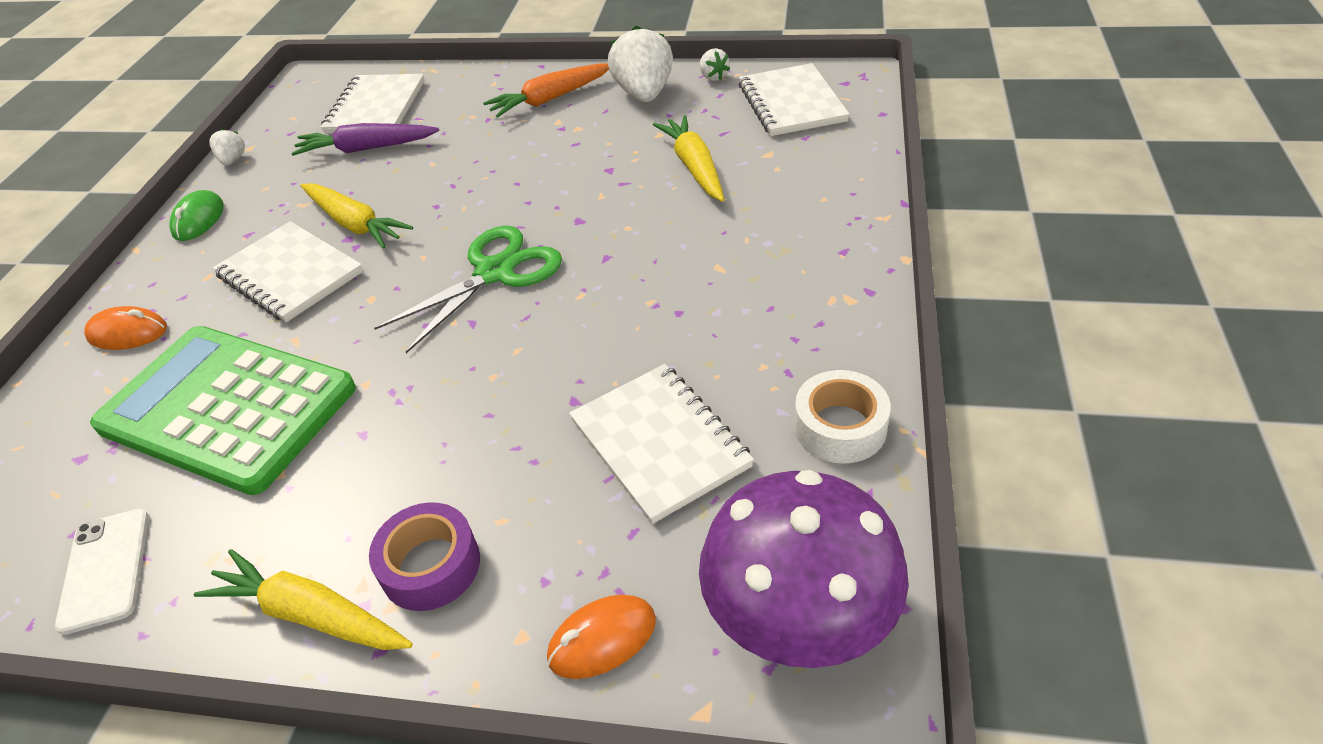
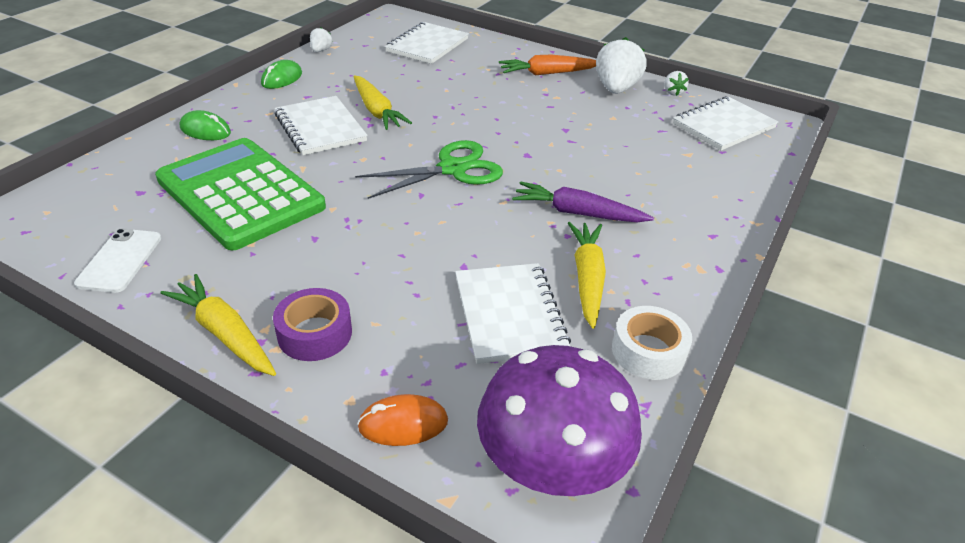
camera: 15 degrees right, 5 degrees down
(128, 333) = (205, 130): orange mouse -> green mouse
(366, 148) = (408, 68): purple carrot -> purple carrot (578, 213)
(694, 167) = (628, 146): yellow carrot -> yellow carrot (587, 278)
(792, 103) = (723, 126): white notebook -> white notebook turned 45 degrees clockwise

